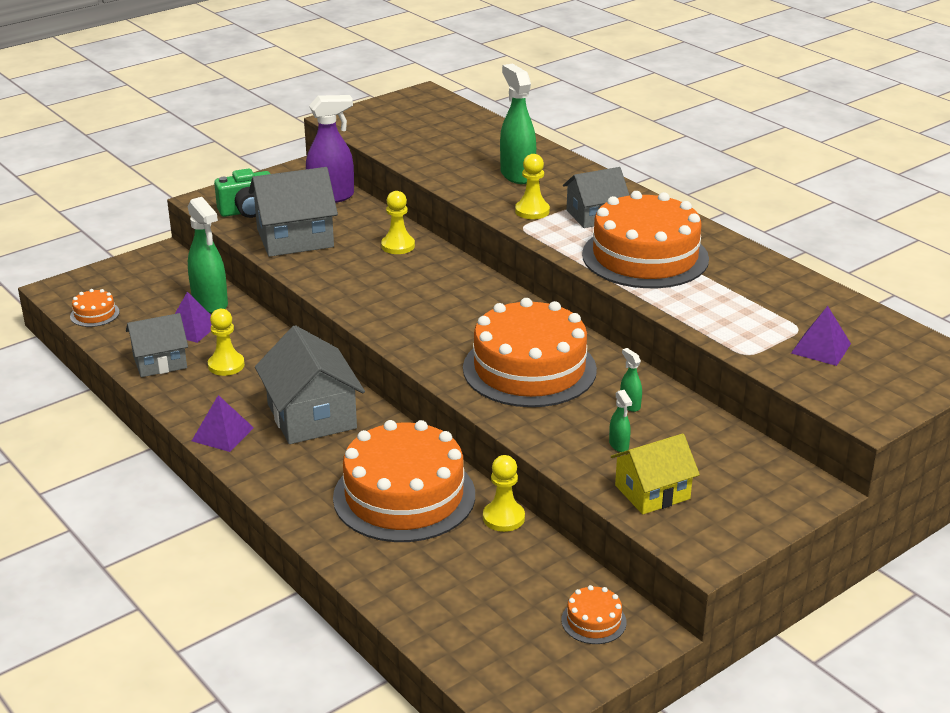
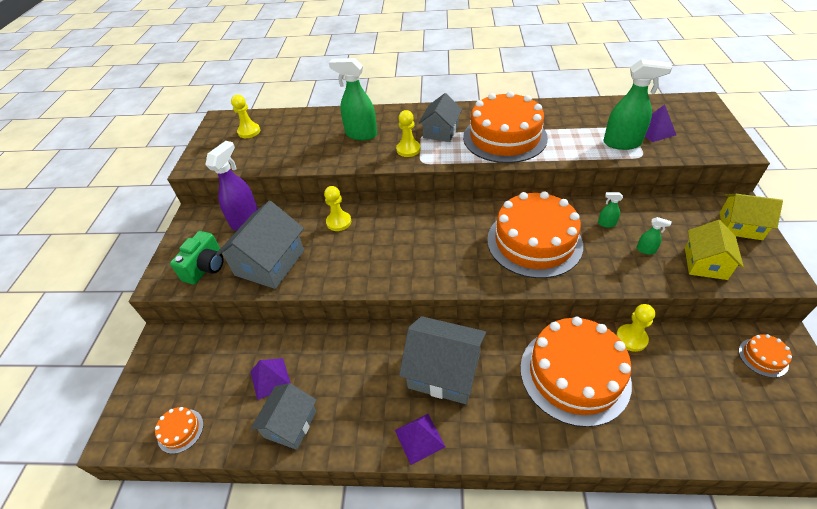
camera: 45 degrees left, 15 degrees up
(210, 303) = (253, 349): green spray bottle -> green spray bottle (622, 143)
(226, 365) = (337, 385): yellow pawn -> yellow pawn (249, 131)
(767, 502) = (740, 226): none -> yellow house

